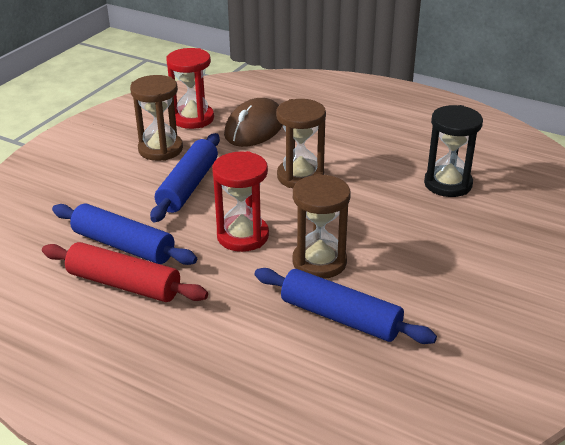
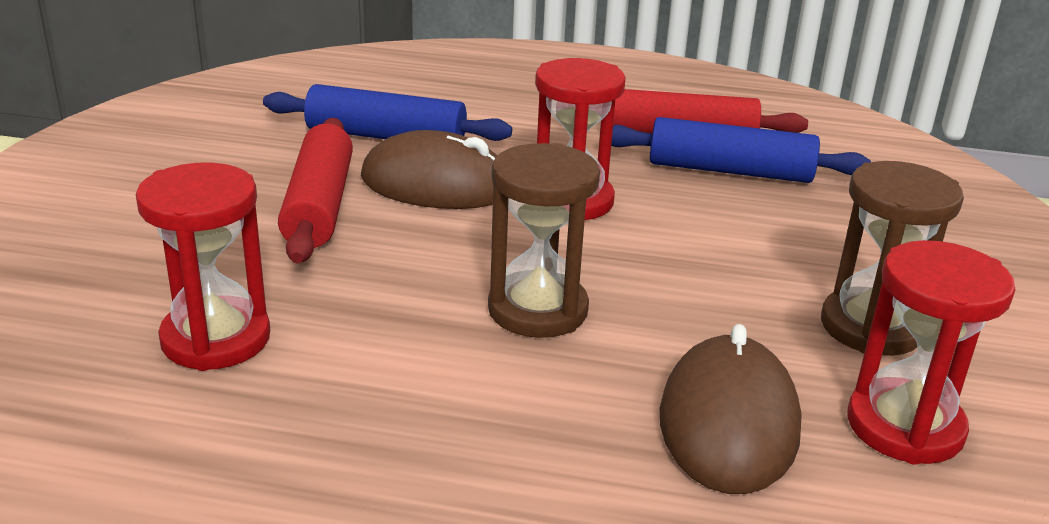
camera: 160 degrees right, 5 degrees down
(188, 186) = (731, 261): blue rolling pin -> none
(319, 262) = (436, 184): brown hourglass -> brown mouse
(396, 255) = (319, 205): none -> red rolling pin
(448, 184) = (216, 339): black hourglass -> red hourglass

